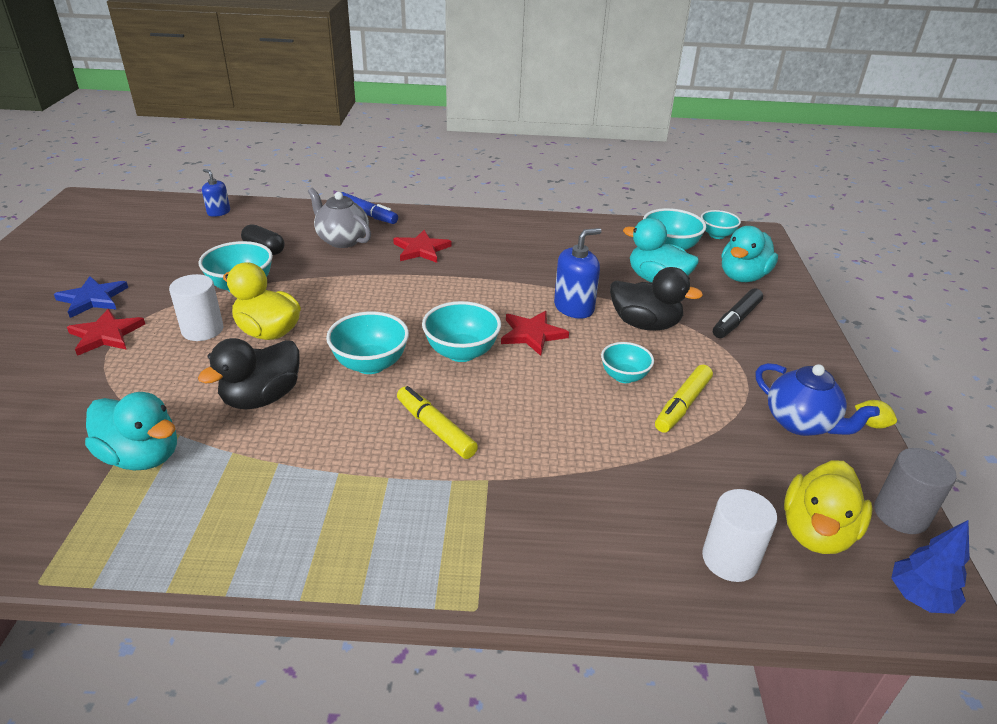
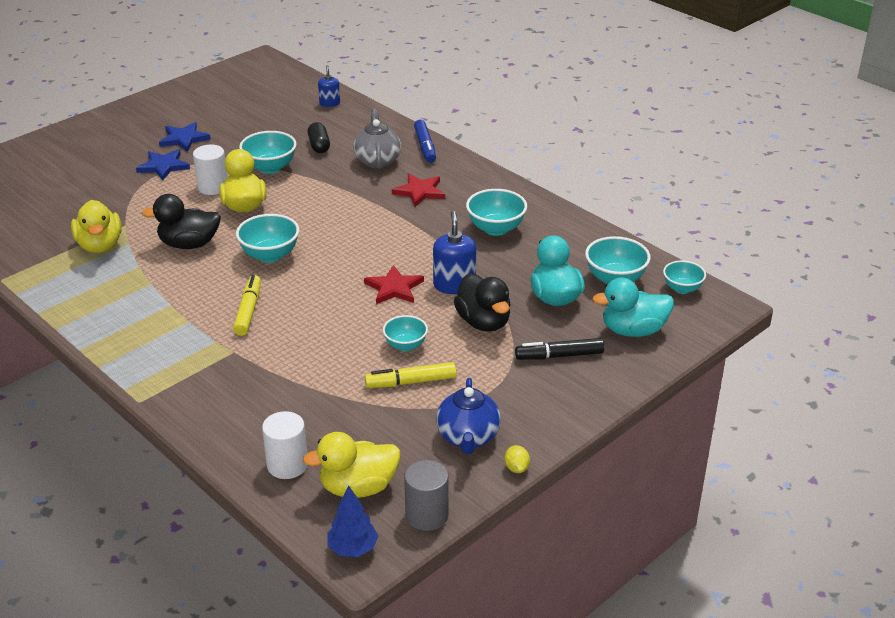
camera: 45 degrees right, 0 degrees up
(106, 335) = (163, 166): red star -> blue star
(142, 456) = (100, 245): turquoise duck -> yellow duck
(461, 352) = (331, 276): turquoise bowl -> turquoise bowl (496, 229)
(574, 307) = (454, 285): blue soap dispenser -> blue soap dispenser turned 105 degrees counterclockwise

